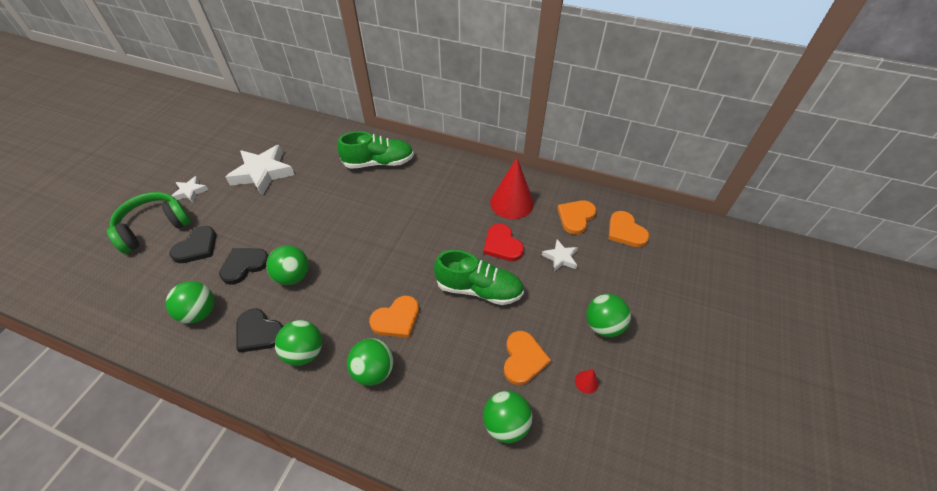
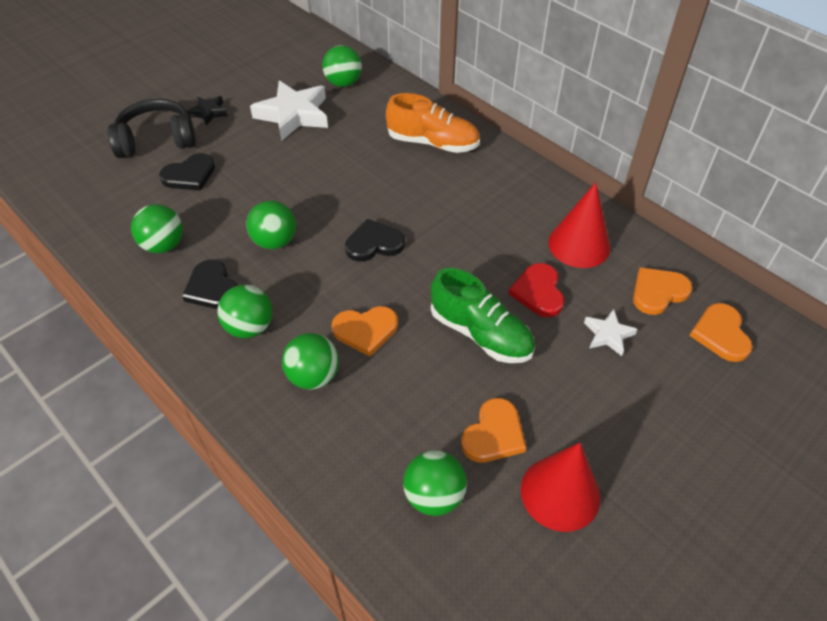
camera: 25 degrees right, 0 degrees up
(154, 228) = (157, 140): green headphones -> black headphones
(190, 191) = (209, 112): white star -> black star
(244, 265) = (229, 211): black heart -> black heart (374, 243)
(379, 163) = (433, 143): green shoe -> orange shoe
(586, 382) = (560, 493): red cone -> red cone, size x2.47
(603, 325) = (620, 437): green ball -> green ball (343, 83)

